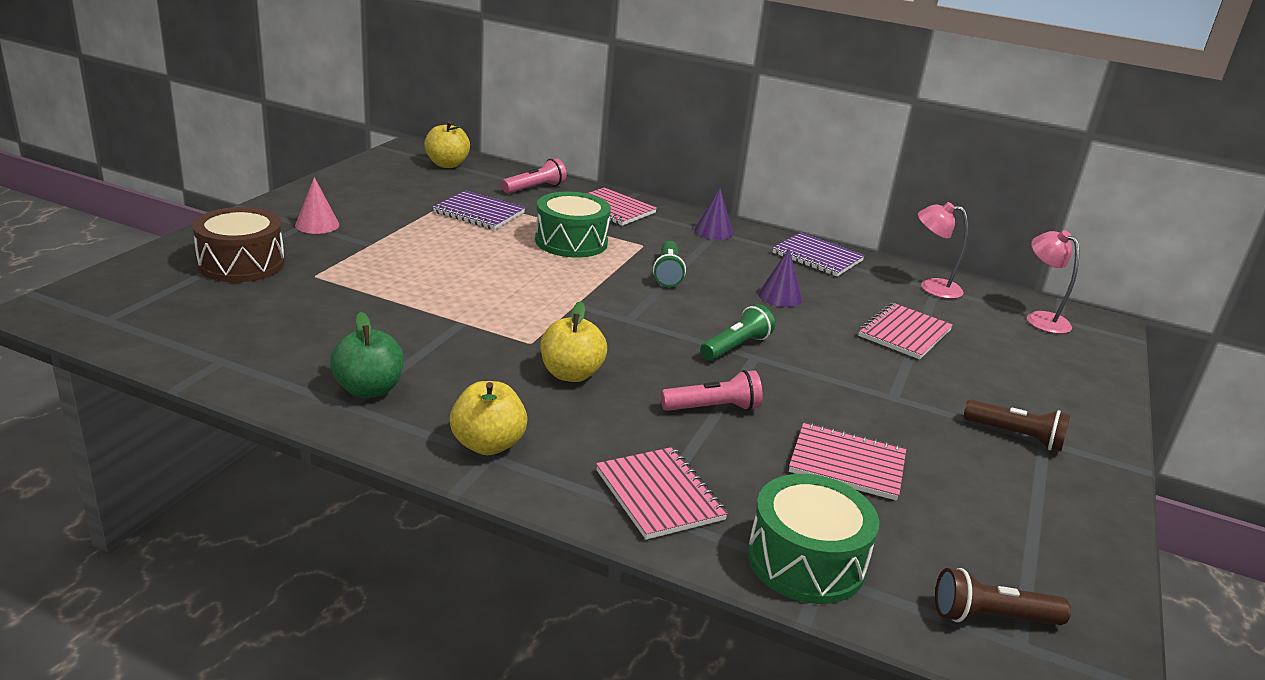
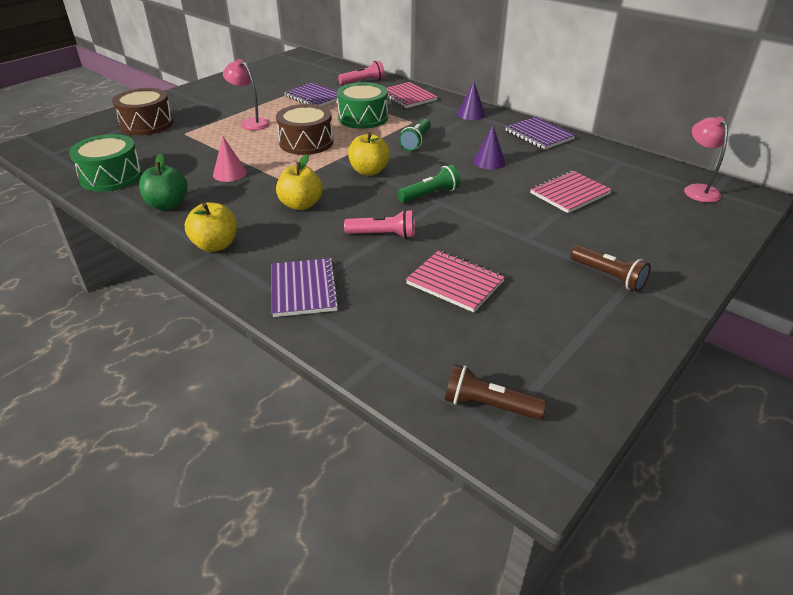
camera: 20 degrees right, 10 degrees up
(317, 225) = (207, 102): pink cone -> pink cone (230, 173)
(447, 164) = (315, 65): yellow apple -> yellow apple (369, 171)
(514, 281) = (306, 142): none -> brown drum
(659, 495) = (304, 289): pink notebook -> purple notebook
(806, 561) = (375, 346): green drum -> green drum (111, 176)
(932, 287) = (618, 161): pink lamp -> pink lamp (250, 123)

